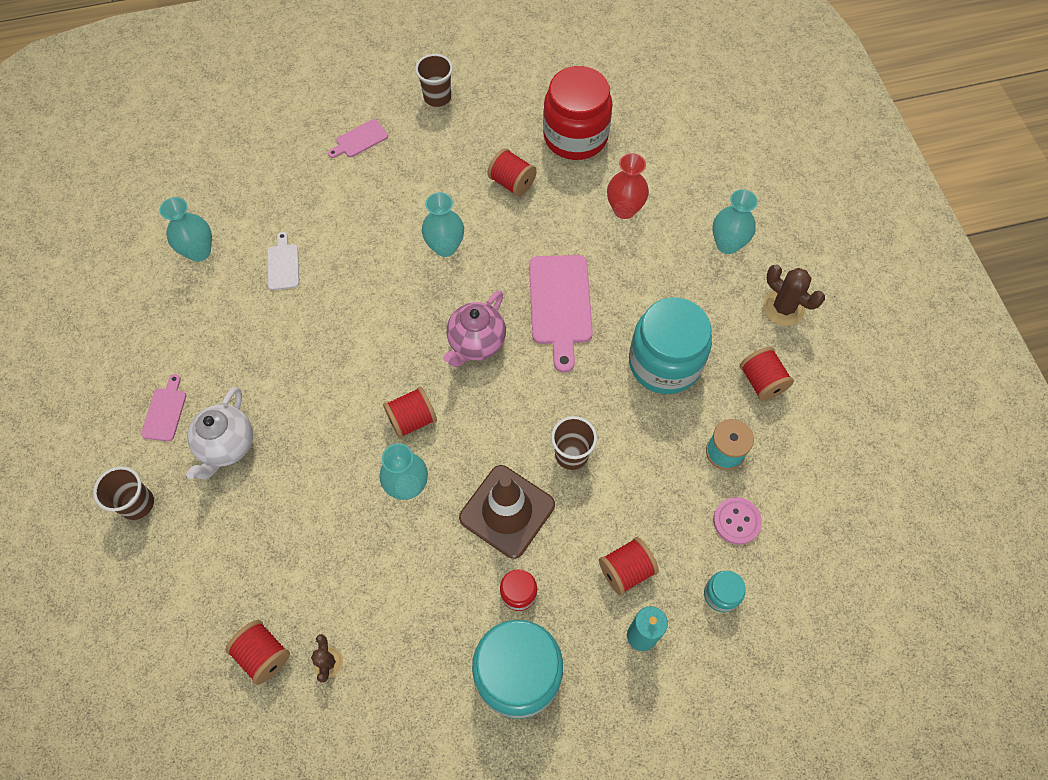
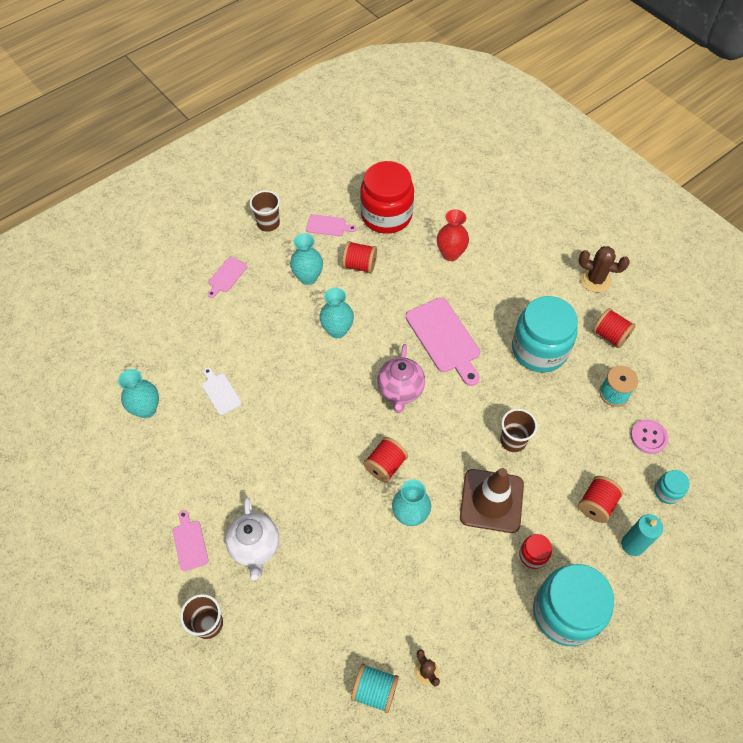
camera: 25 degrees left, 5 degrees down
(263, 655) = (374, 690): red spool -> turquoise spool
(502, 124) = (328, 226): none -> pink cutting board
(727, 244) = (534, 251): turquoise vase -> turquoise vase (308, 277)

